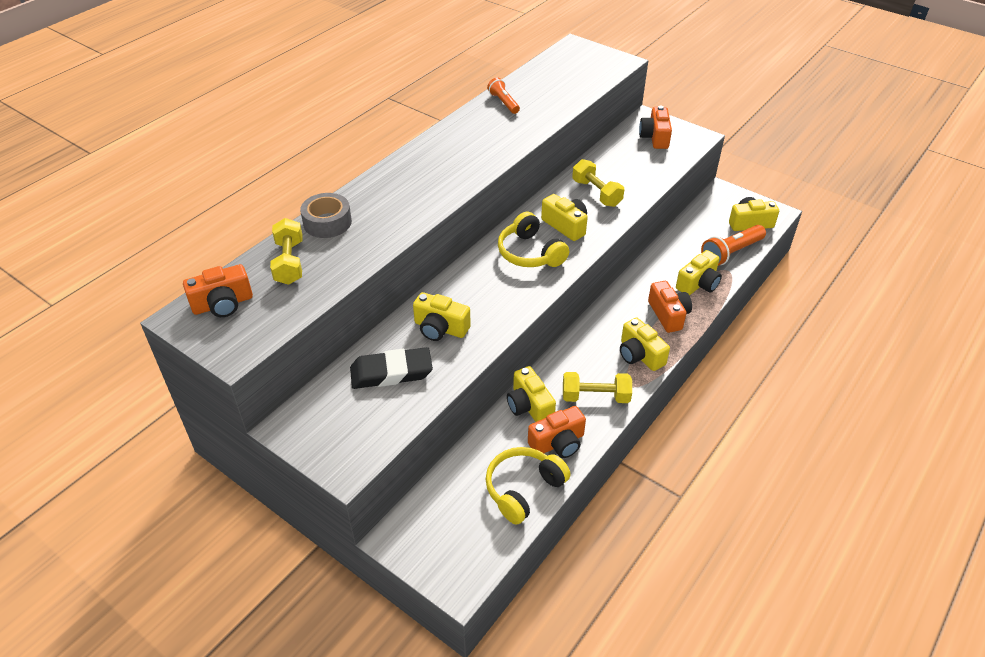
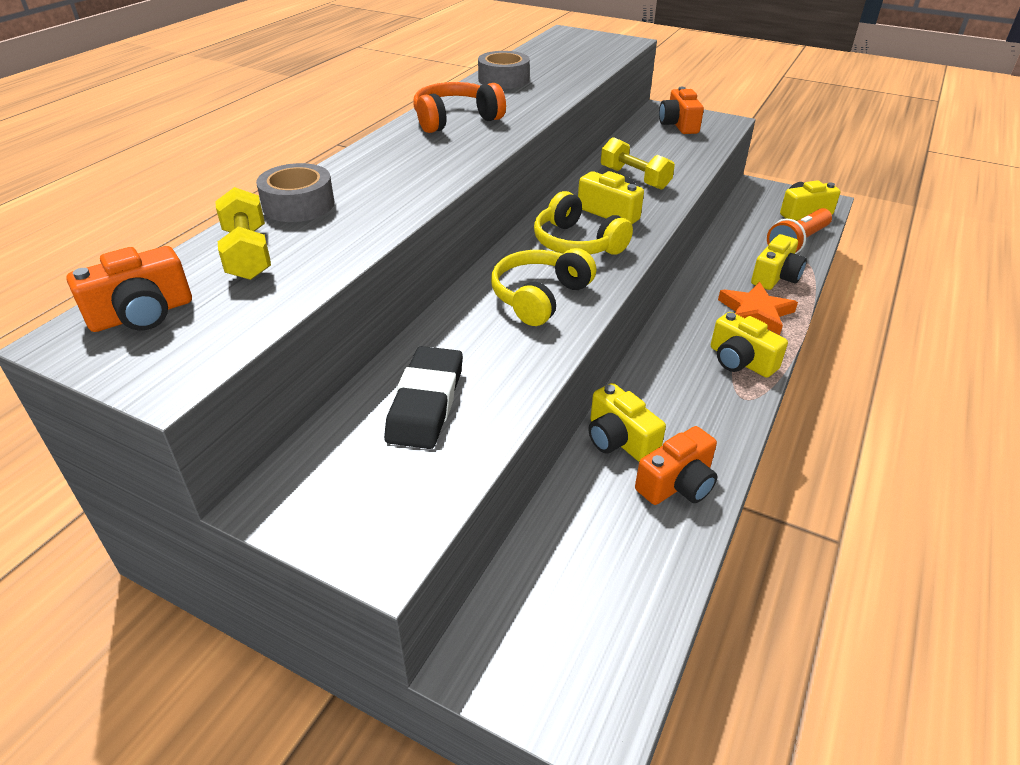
camera: 10 degrees left, 5 degrees down
(391, 372) = (425, 403): black eraser -> black eraser turned 60 degrees counterclockwise
(440, 328) = (483, 339): yellow camera -> none
(454, 146) = (455, 120): none -> orange headphones
(503, 102) = (503, 79): orange flashlight -> grey tape
(523, 489) = (651, 556): yellow headphones -> yellow headphones (539, 297)
(595, 397) = (704, 417): yellow dumbbell -> none
(668, 315) = (755, 312): orange camera -> orange star

